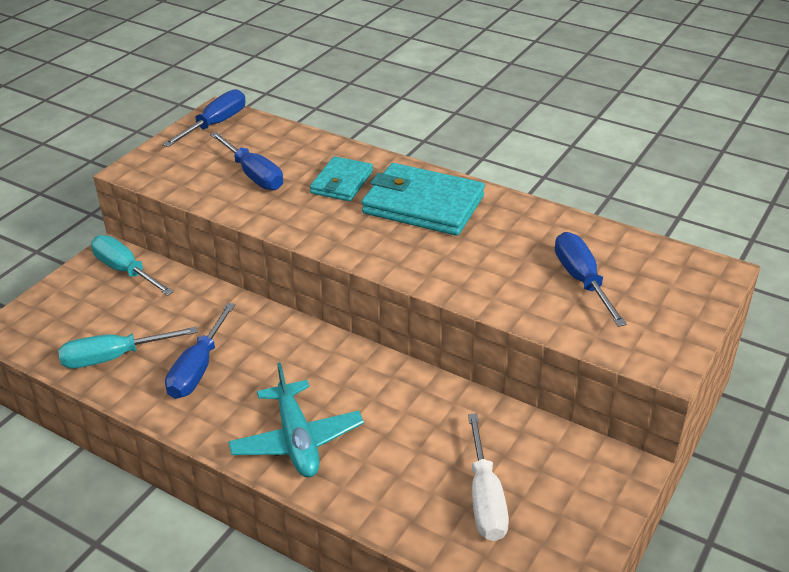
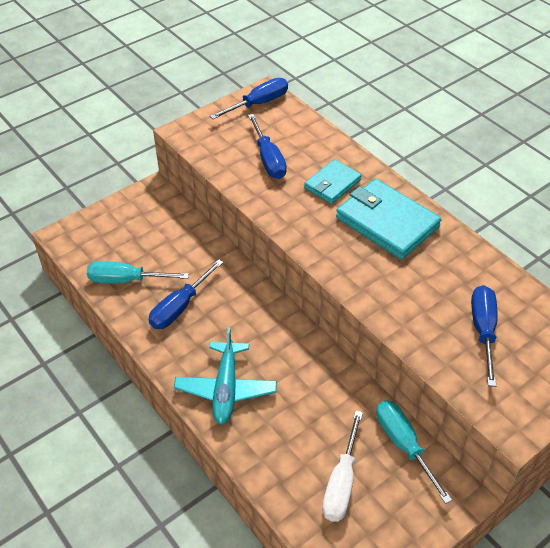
camera: 20 degrees right, 10 degrees up
(125, 270) = (159, 207): turquoise screwdriver -> turquoise screwdriver (403, 444)

